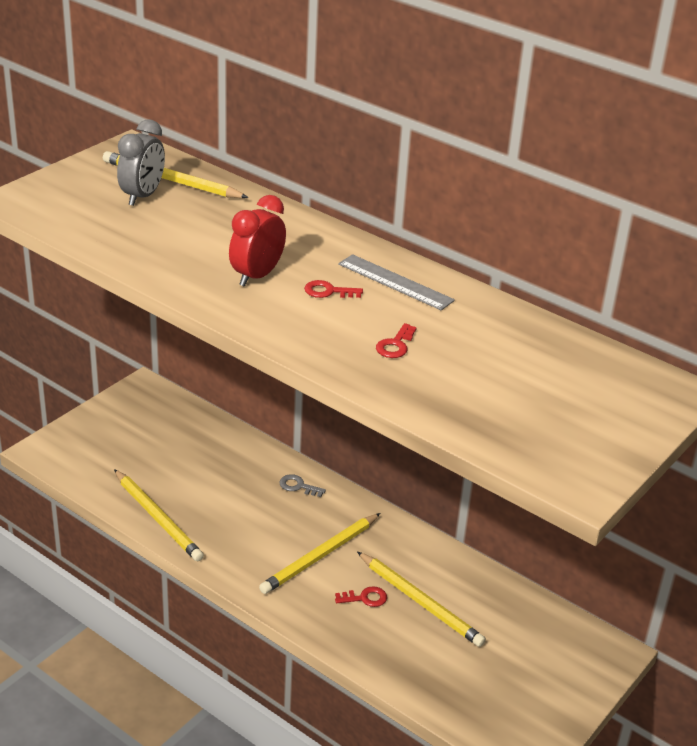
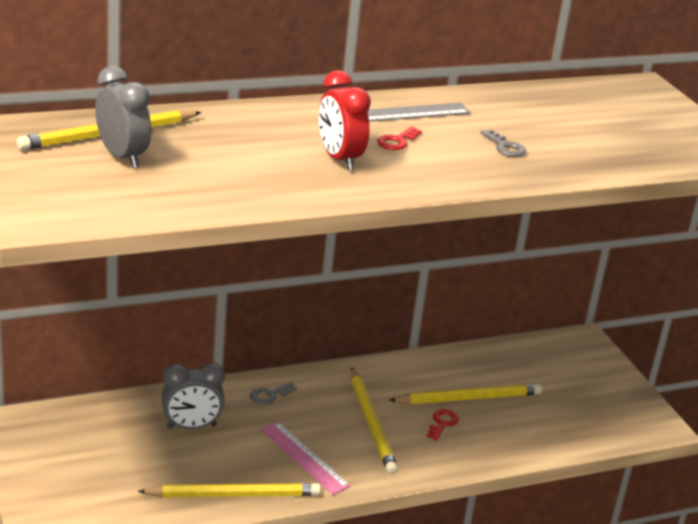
camera: 60 degrees left, 5 degrees down
(218, 464) = (191, 426): none -> grey clock
(237, 536) = (304, 457): none -> pink ruler
(395, 345) = (505, 147): red key -> grey key

